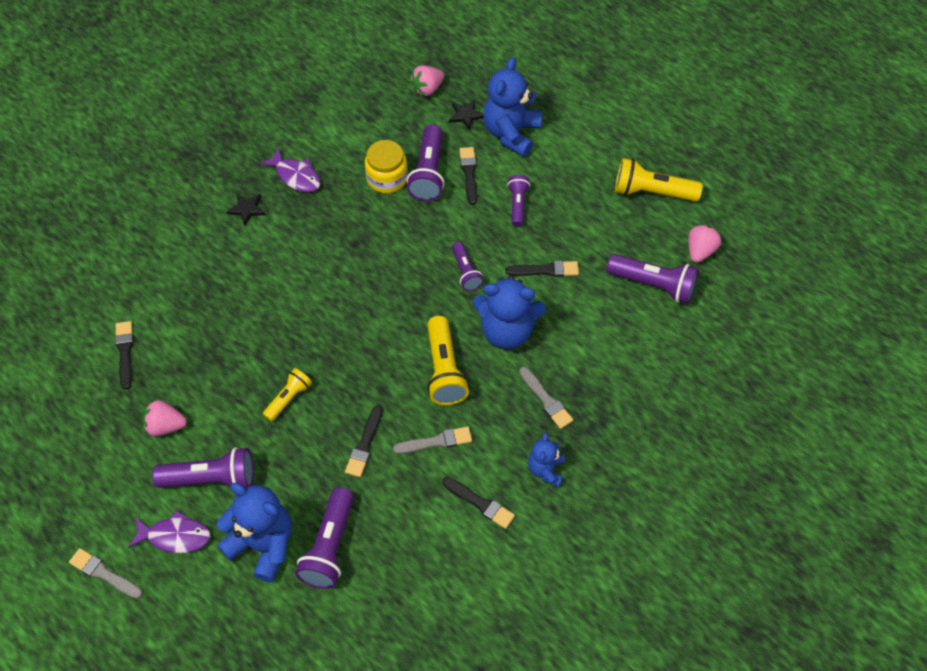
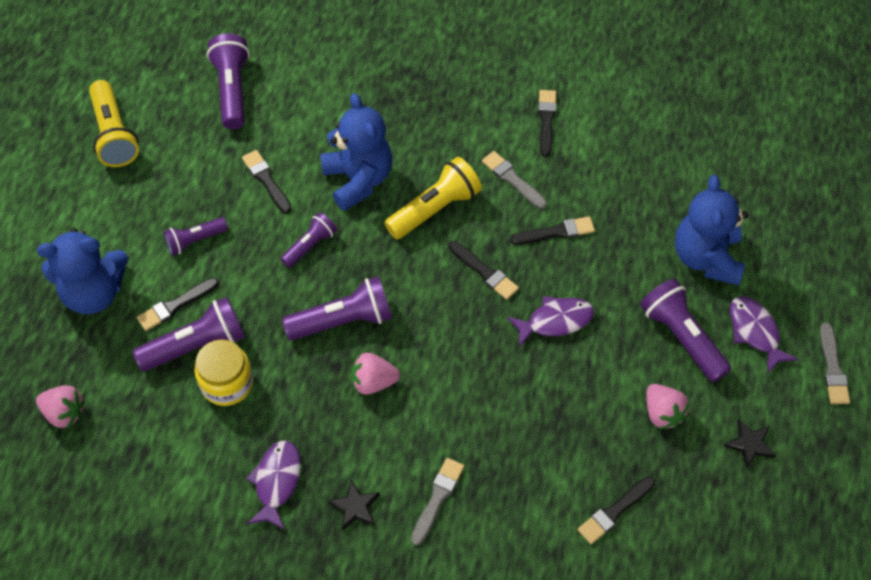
camera: 120 degrees left, 0 degrees up
(289, 398) = (555, 321): yellow flashlight -> purple fish
(329, 547) = (668, 207): purple flashlight -> purple flashlight (343, 321)
(364, 374) = (484, 272): none -> black brush
(466, 115) = (89, 350): black star -> black star (750, 444)
(546, 400) = (412, 118): grey brush -> grey brush (437, 498)
(546, 469) = (481, 89): blue teddy bear -> none
(700, 251) = (169, 70): pink strawberry -> pink strawberry (373, 382)

